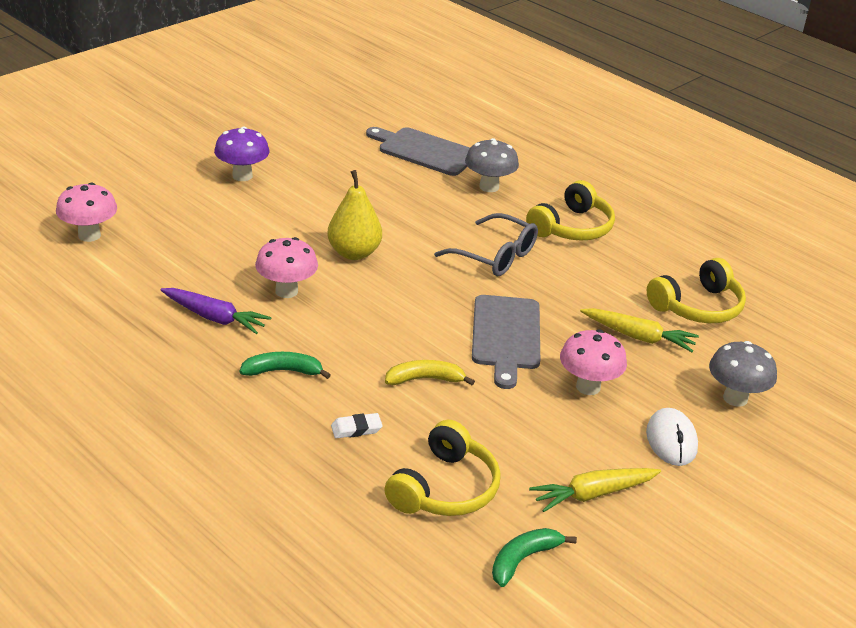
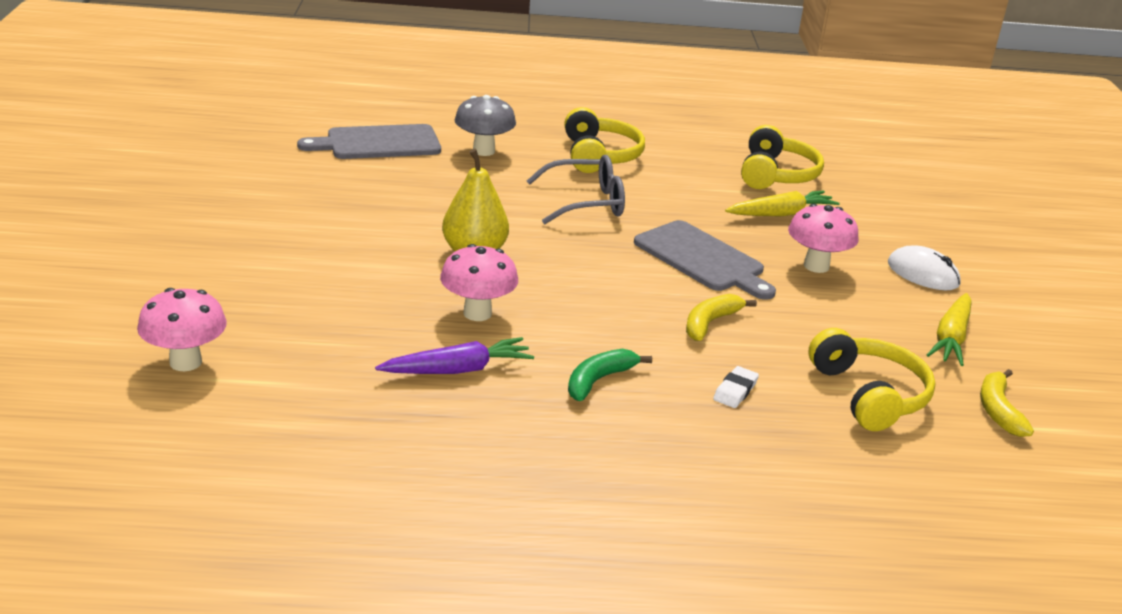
camera: 45 degrees left, 5 degrees down
(242, 176) = (246, 233): purple mushroom -> none
(523, 559) = (998, 411): green banana -> yellow banana
(735, 398) = (903, 225): grey mushroom -> none

